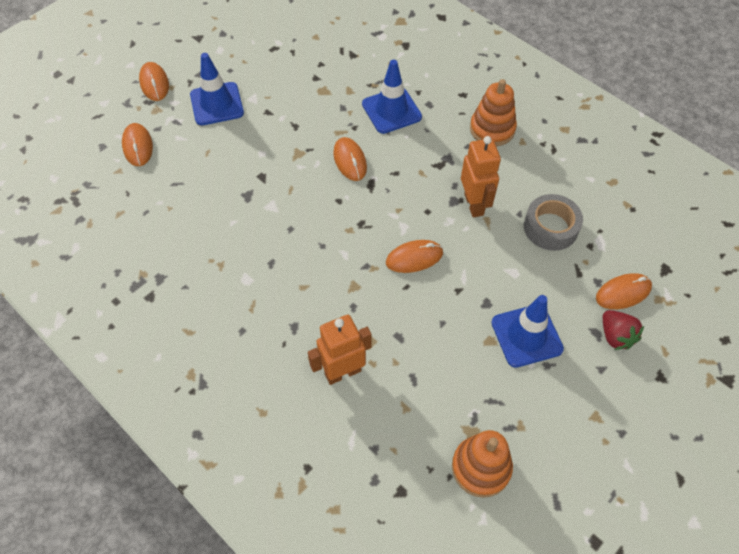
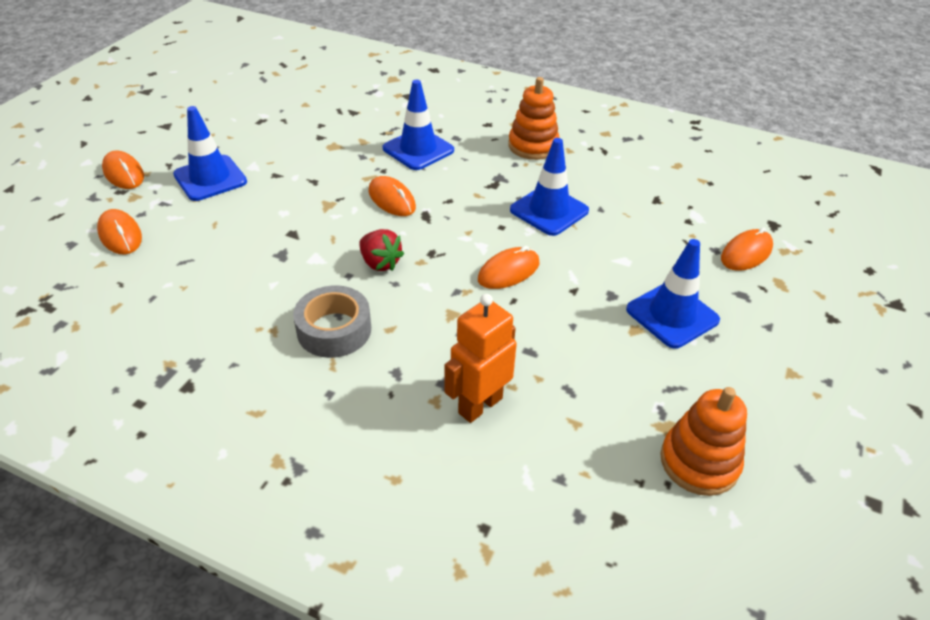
camera: 20 degrees left, 15 degrees down
(474, 204) = (549, 210): orange robot -> blue traffic cone
(550, 227) = (639, 214): grey tape -> grey tape (334, 330)
(616, 336) = (763, 293): red strawberry -> red strawberry (380, 263)

